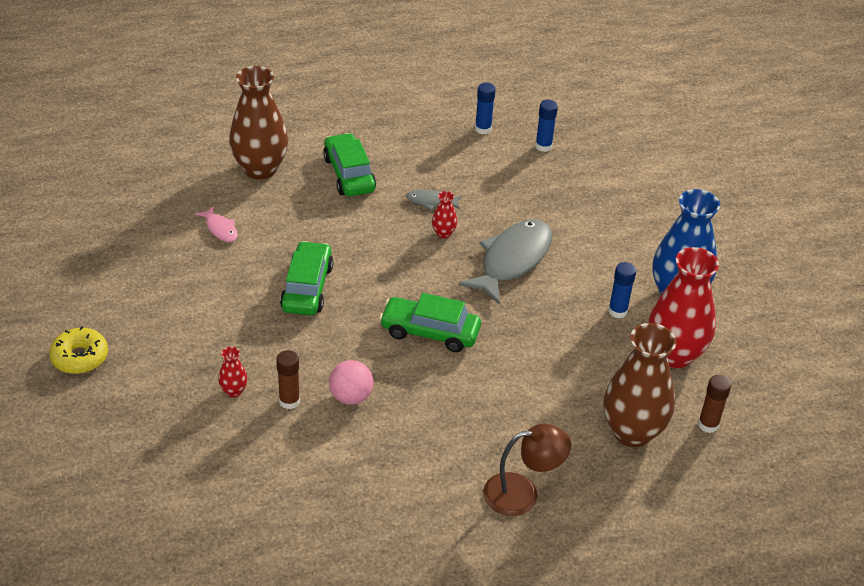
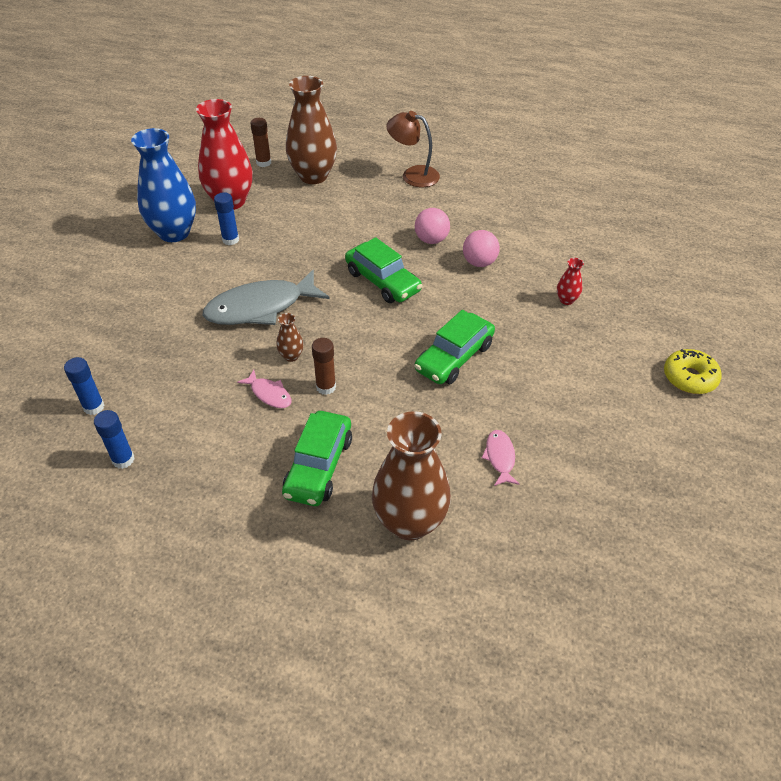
camera: 145 degrees left, 5 degrees up
(289, 401) = (527, 277): brown glue stick -> brown glue stick (326, 387)
(422, 403) = (431, 240): none -> pink ball
(431, 201) = (269, 394): grey fish -> pink fish
(443, 233) = (291, 356): red vase -> brown vase

